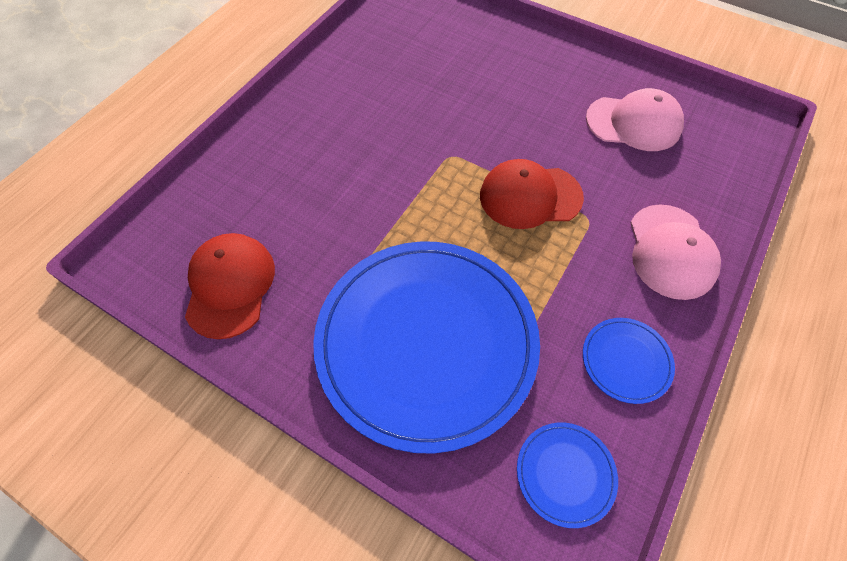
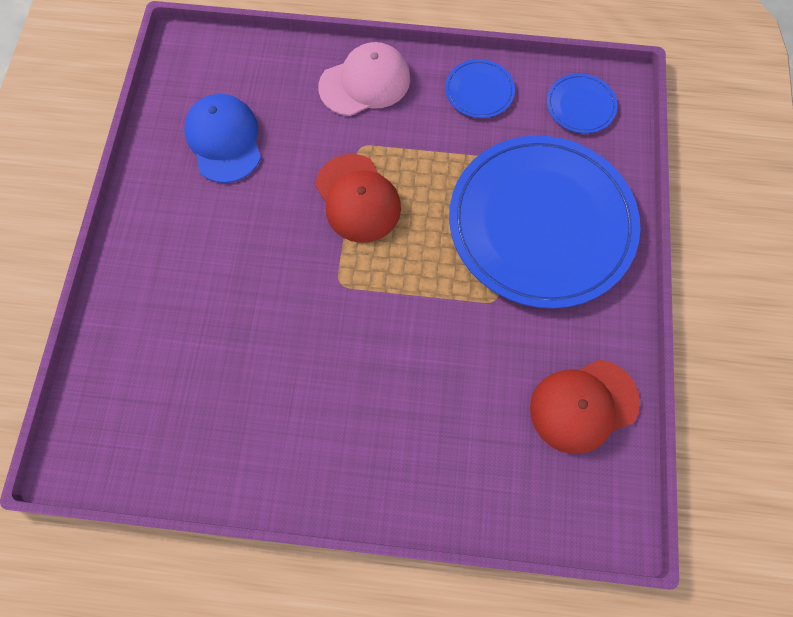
camera: 115 degrees left, 10 degrees up
(633, 123) = (224, 140): pink cap -> blue cap

